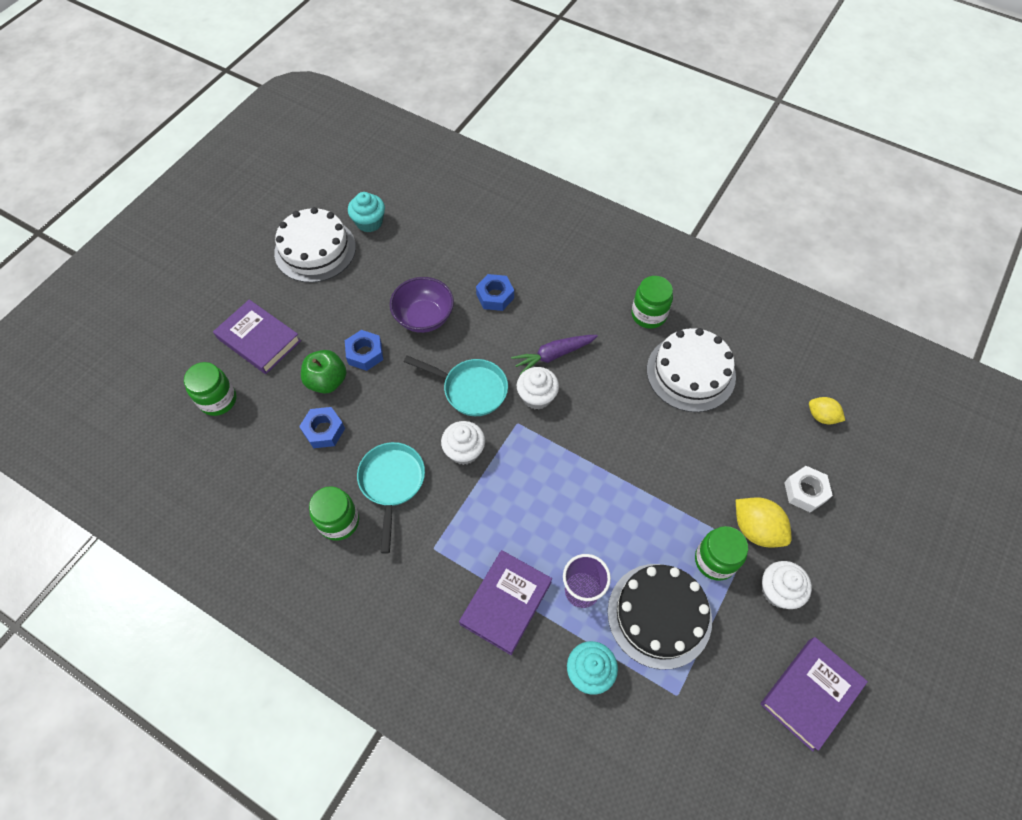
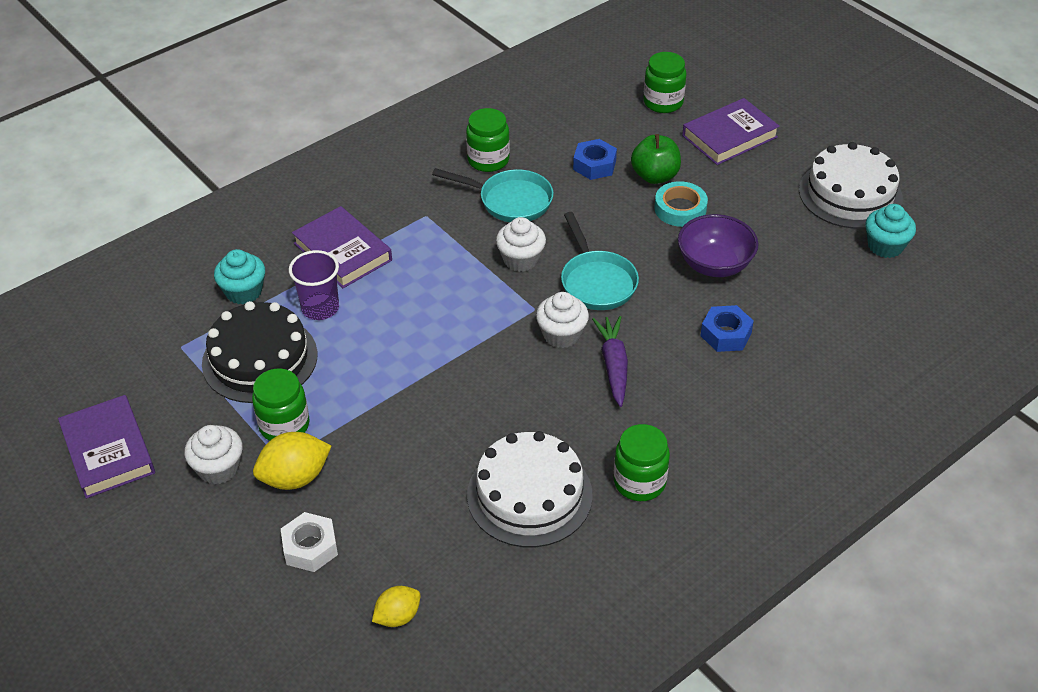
camera: 110 degrees right, 15 degrees down
(365, 354) = (680, 209): blue nut -> turquoise tape
(470, 389) = (596, 281): turquoise pan -> turquoise pan turned 60 degrees counterclockwise

